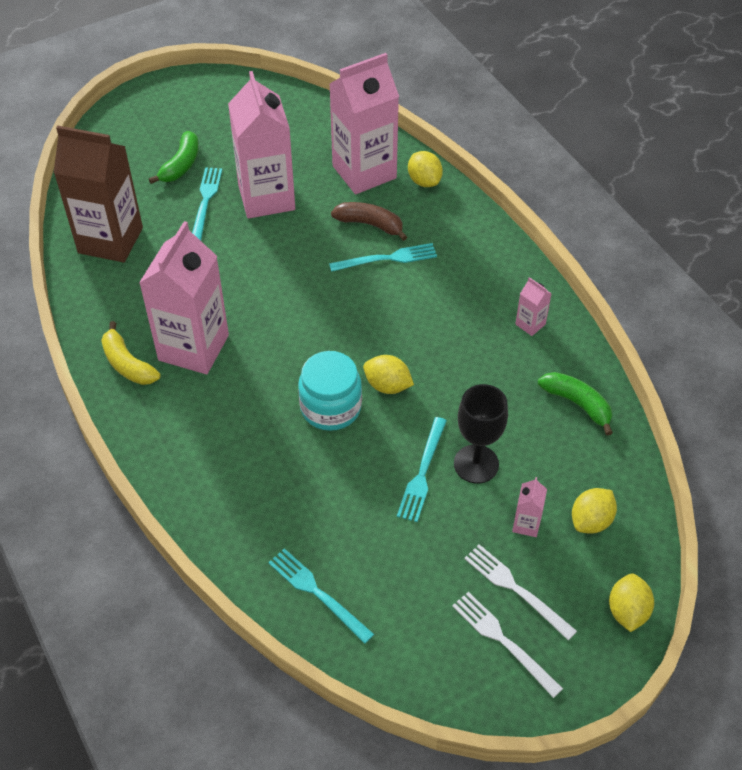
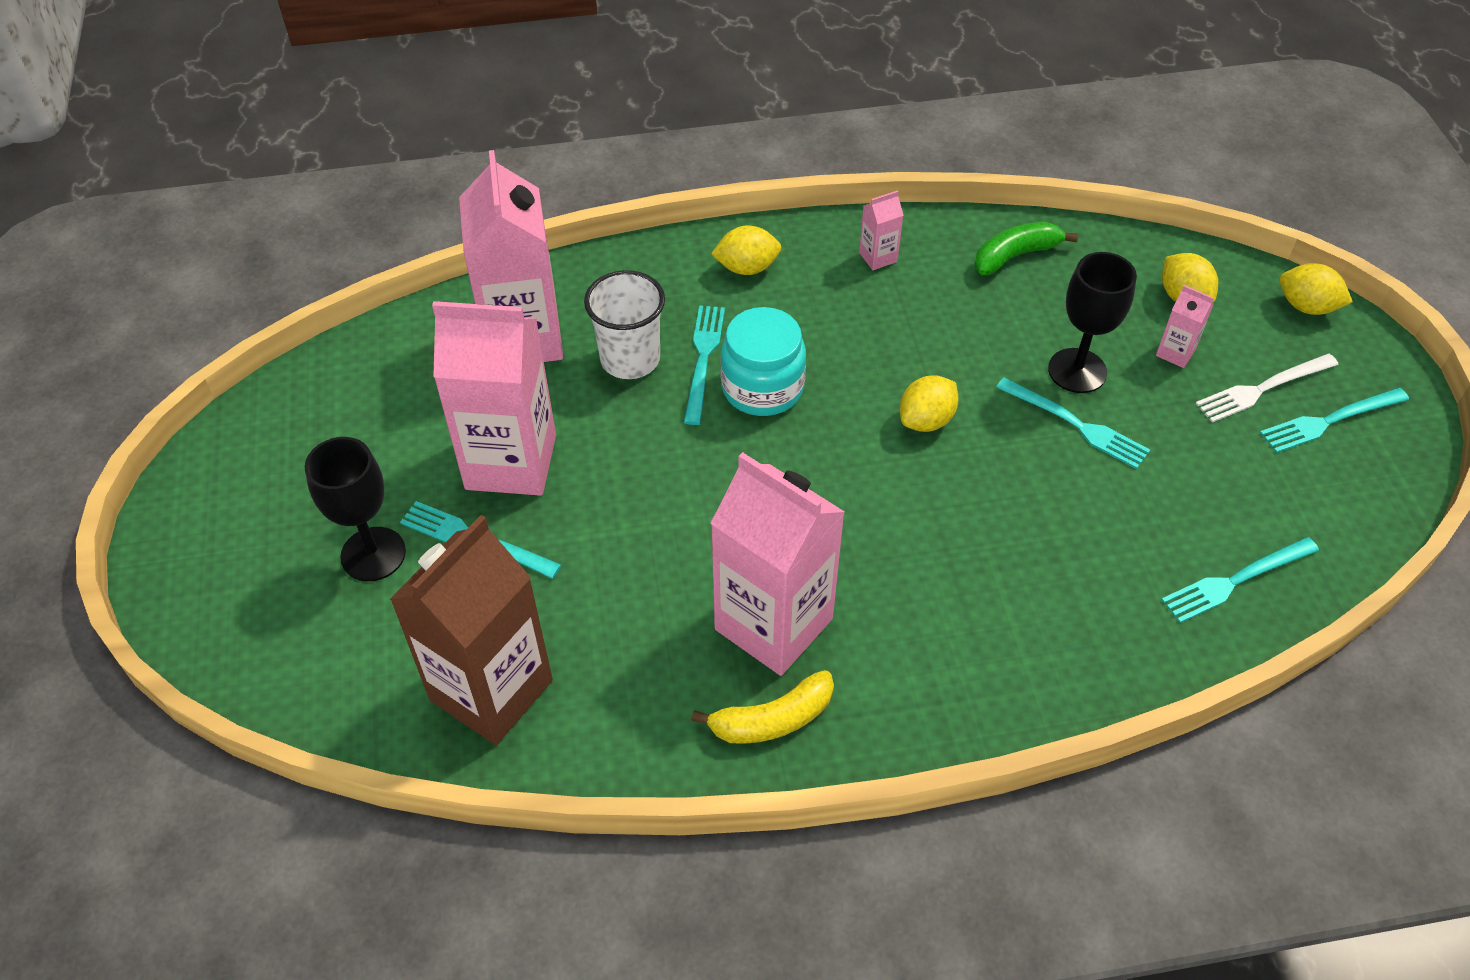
camera: 70 degrees left, 0 degrees up
(181, 165) = (373, 554): green banana -> black goblet
(331, 407) = (942, 489): turquoise jar -> turquoise jar (762, 388)
(370, 224) = (630, 359): brown banana -> white cup
(424, 181) = (578, 281): yellow lemon -> yellow lemon (747, 268)
(503, 641) = (1330, 420): white fork -> turquoise fork

